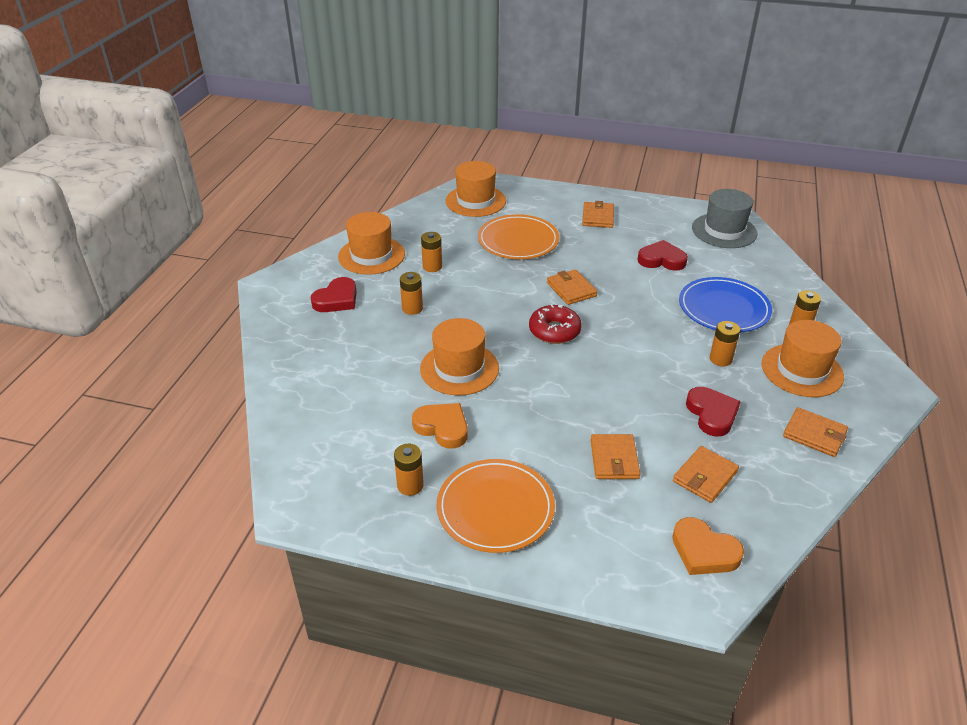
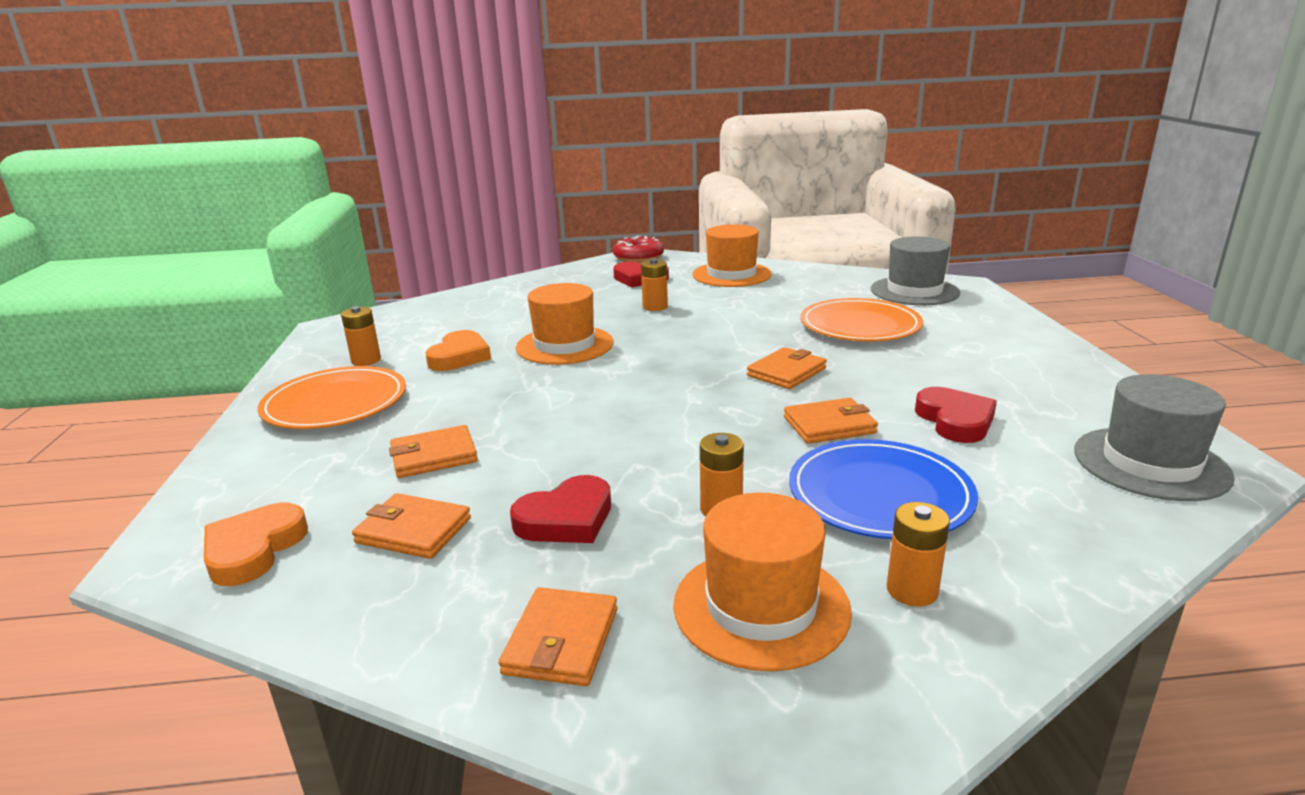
camera: 70 degrees right, 15 degrees down
(432, 267) = (743, 299): orange battery -> none
(475, 201) = (914, 291): orange hat -> grey hat
(554, 331) = (680, 378): red donut -> red donut (638, 258)
(598, 217) = (1002, 358): orange wallet -> orange wallet (829, 425)

